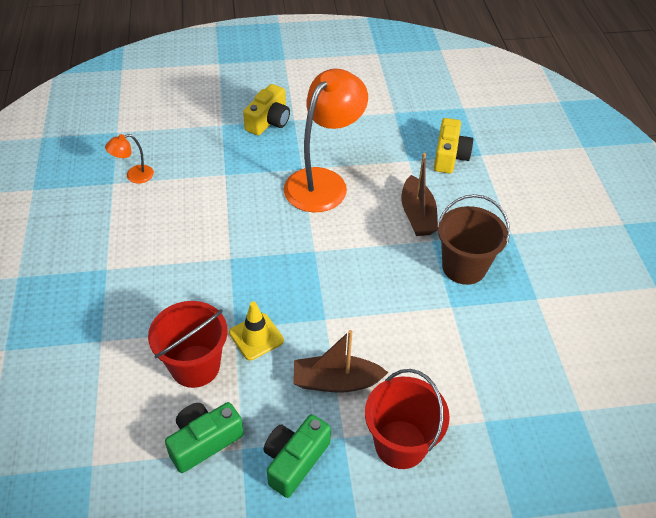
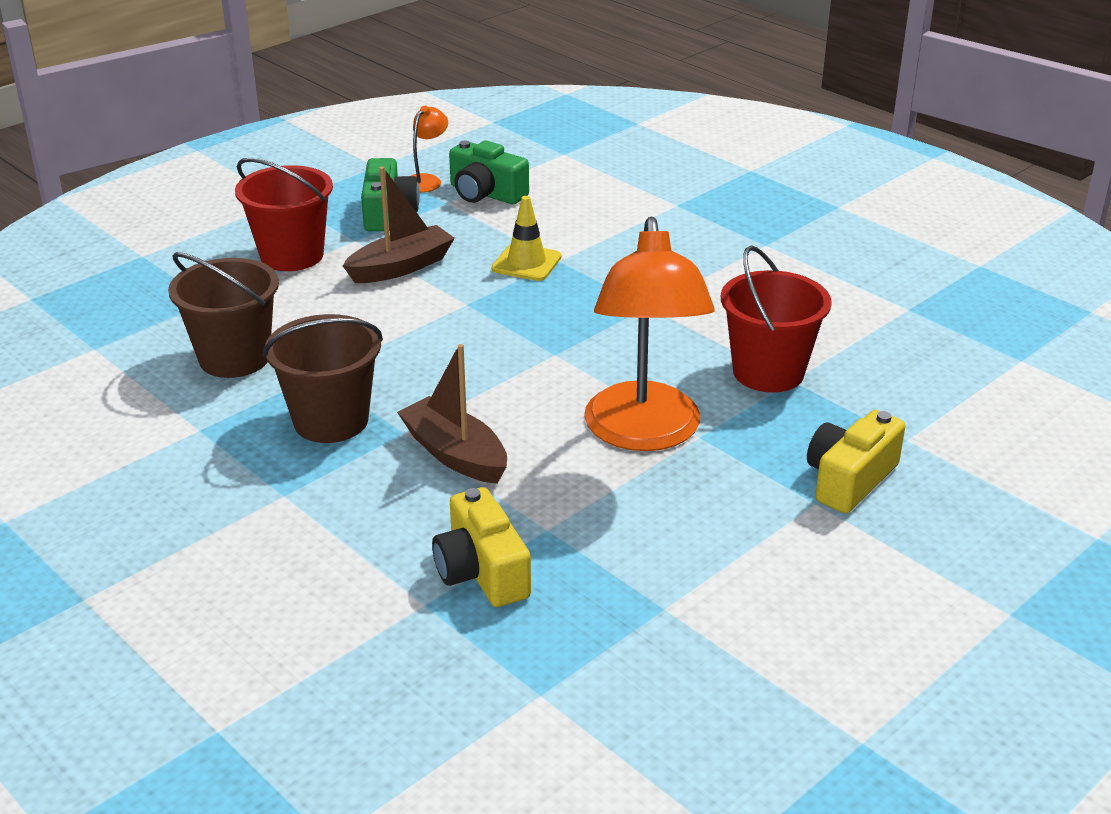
camera: 145 degrees right, 15 degrees down
(134, 176) = (899, 326): orange lamp -> orange lamp (426, 180)
(195, 366) = (559, 224): red bucket -> red bucket (768, 372)
(204, 441) = (486, 193): green camera -> green camera turned 105 degrees clockwise
(269, 121) = (849, 480): yellow camera -> yellow camera turned 45 degrees clockwise
(493, 347) = (234, 358): none -> brown bucket

